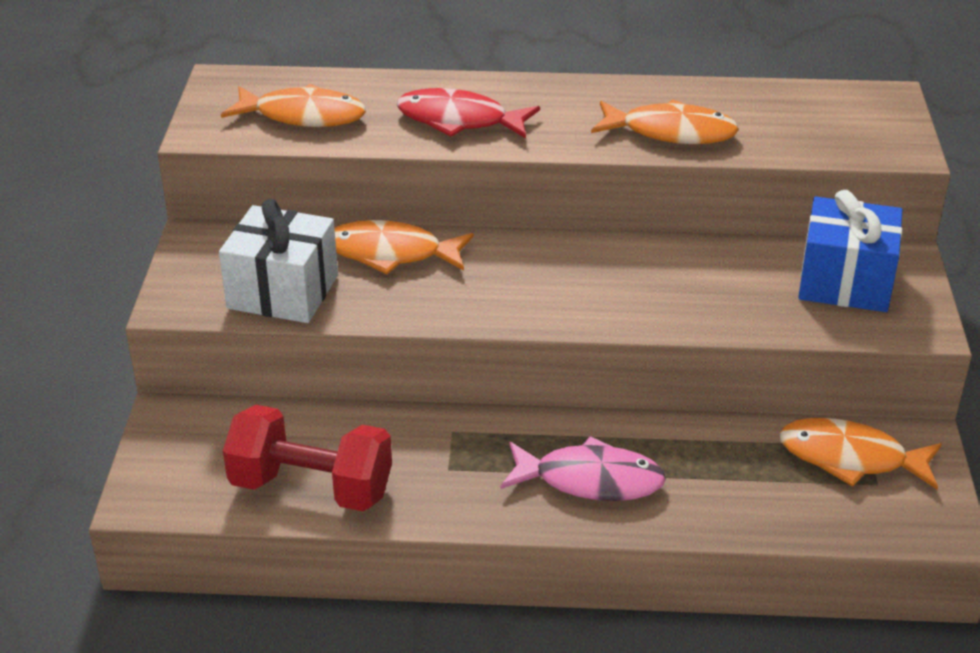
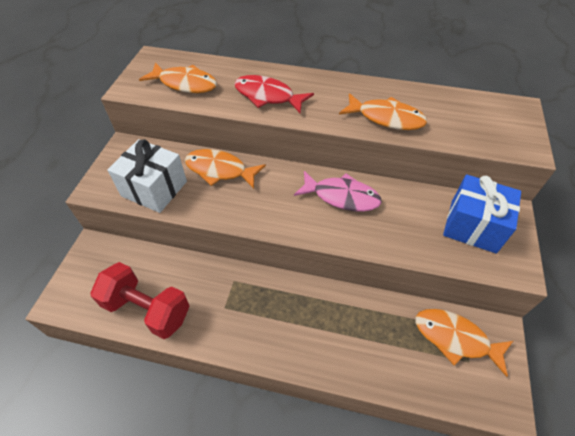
camera: 10 degrees right, 15 degrees up
(590, 480) = (300, 330): pink fish -> pink fish (341, 196)

